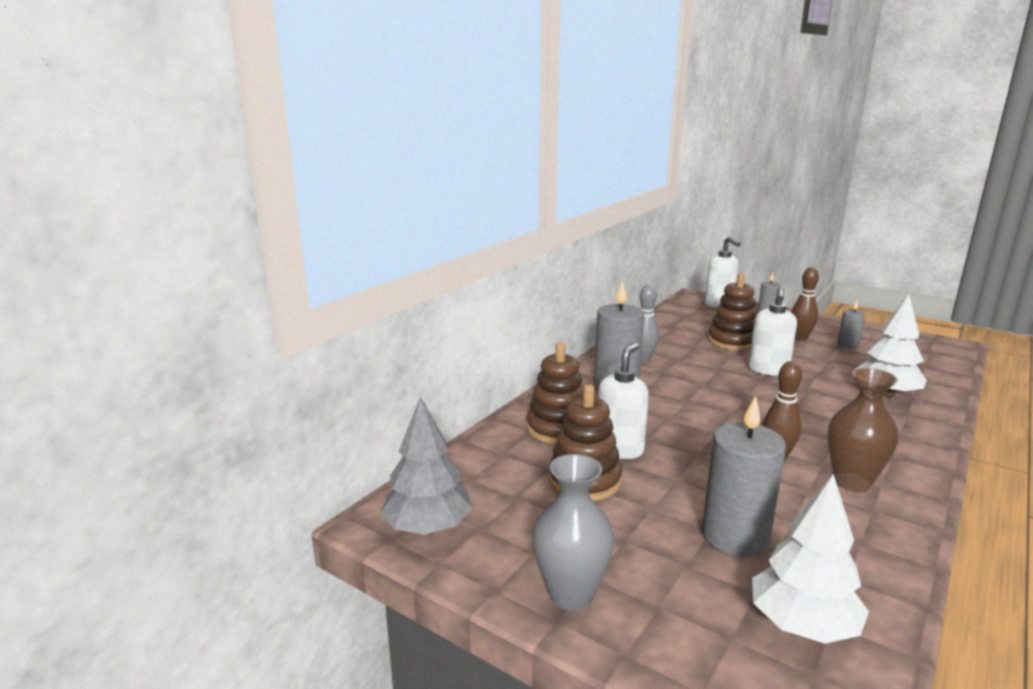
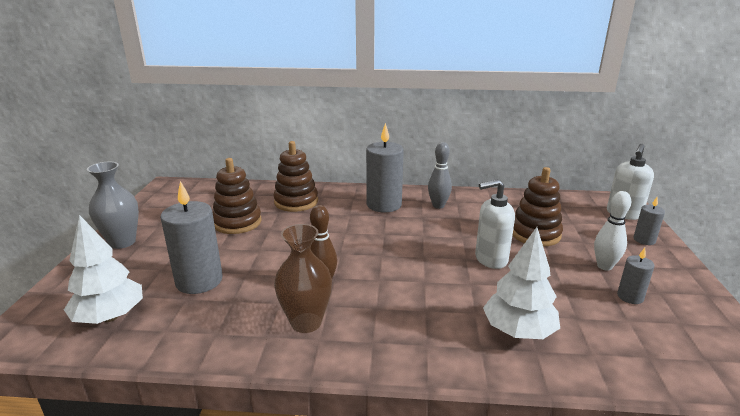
camera: 60 degrees right, 5 degrees up
(427, 528) = (167, 196): grey tree -> none
(620, 449) = (285, 225): white soap dispenser -> none
(800, 337) = (604, 266): brown bowling pin -> white bowling pin

